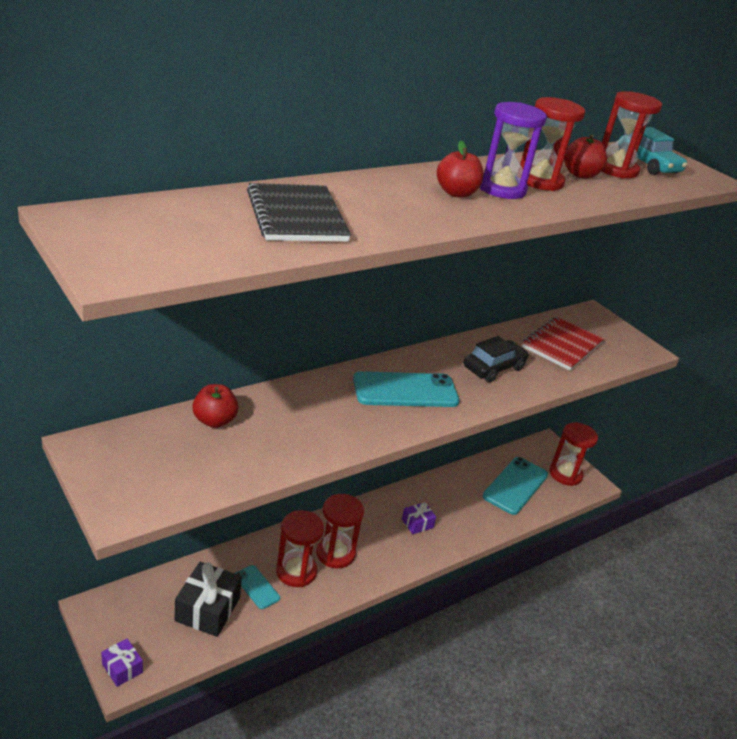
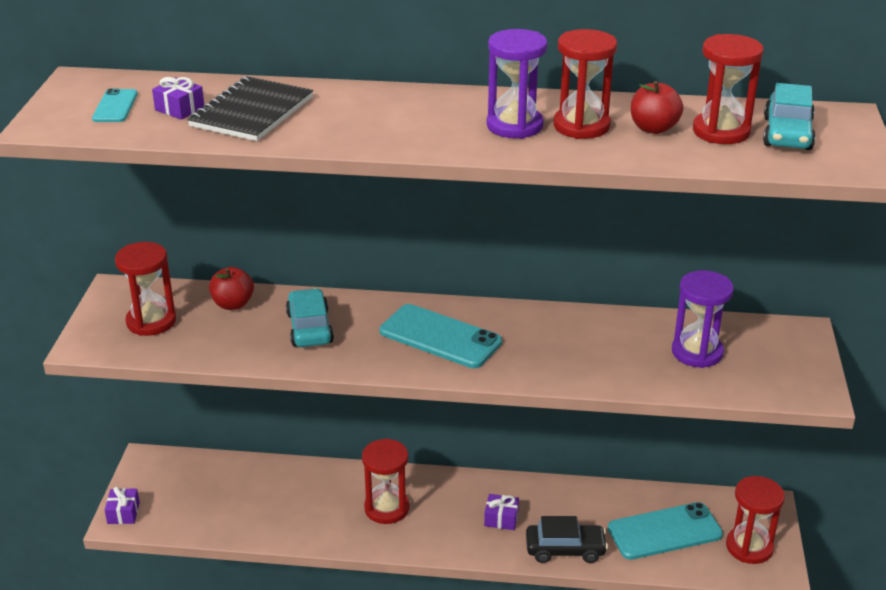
camera: 45 degrees right, 0 degrees up
(208, 609) = (228, 501): black gift -> none
(227, 226) = (180, 109): none -> purple gift
(256, 587) = (285, 503): turquoise phone -> turquoise phone (115, 106)
(296, 571) = (333, 507): red hourglass -> red hourglass (151, 321)
(304, 418) = (310, 328): none -> turquoise car
(456, 193) = (451, 120): red apple -> none
(493, 368) = (571, 348): black car -> black car (565, 549)
(562, 345) = (697, 352): red notebook -> purple hourglass

